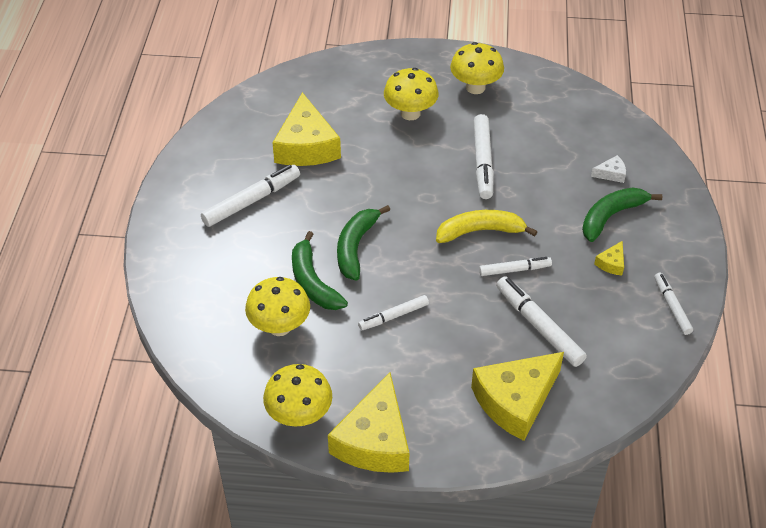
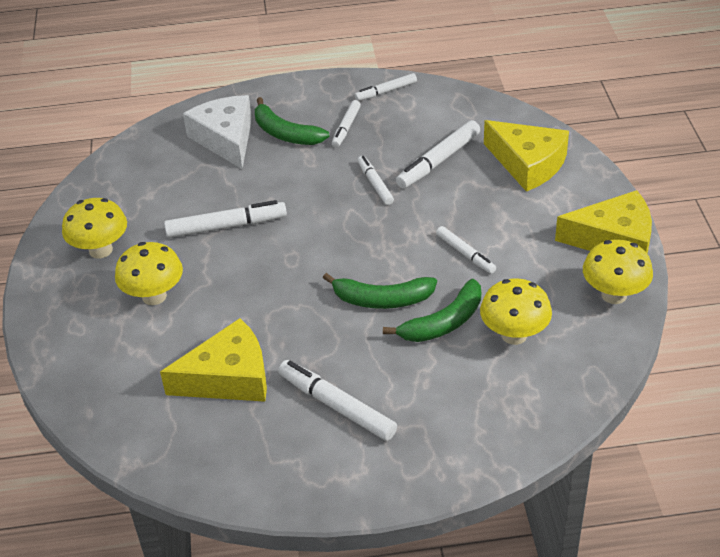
camera: 100 degrees left, 5 degrees down
(480, 231) = (331, 213): yellow banana -> none
(611, 174) = (226, 139): white cheese -> white cheese, size x2.41
(611, 263) = (346, 128): yellow cheese -> white marker

